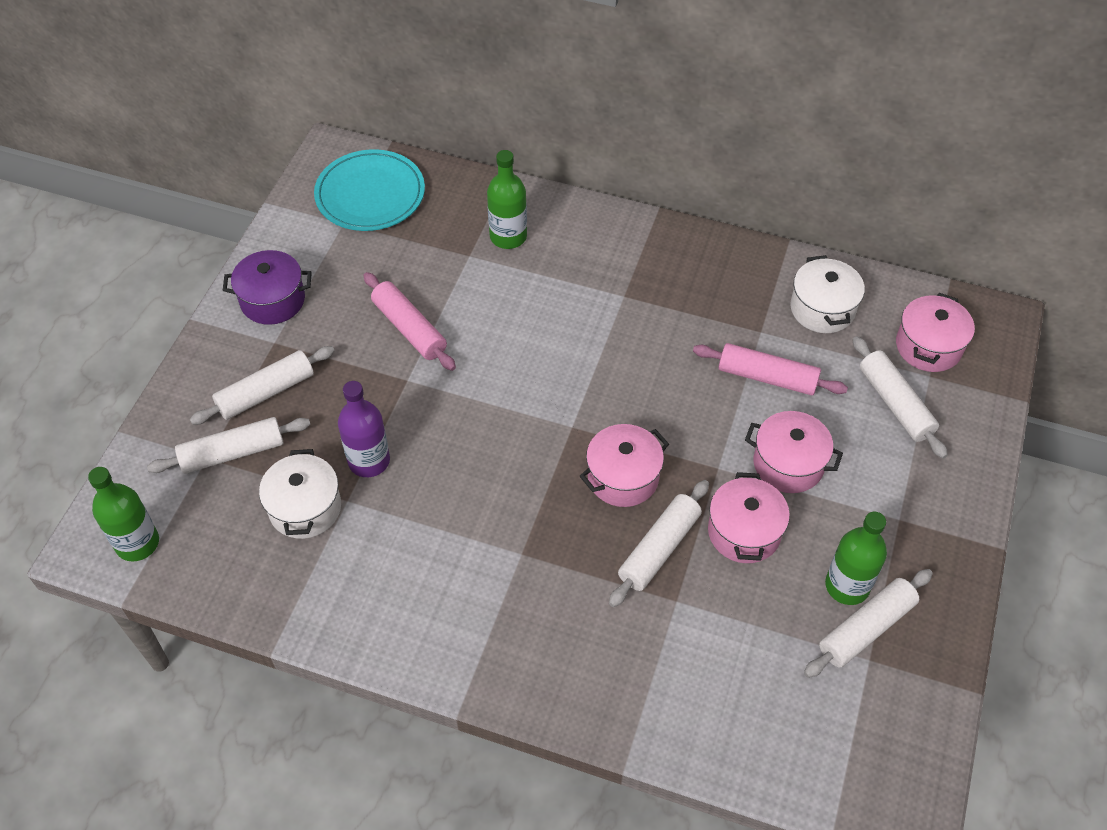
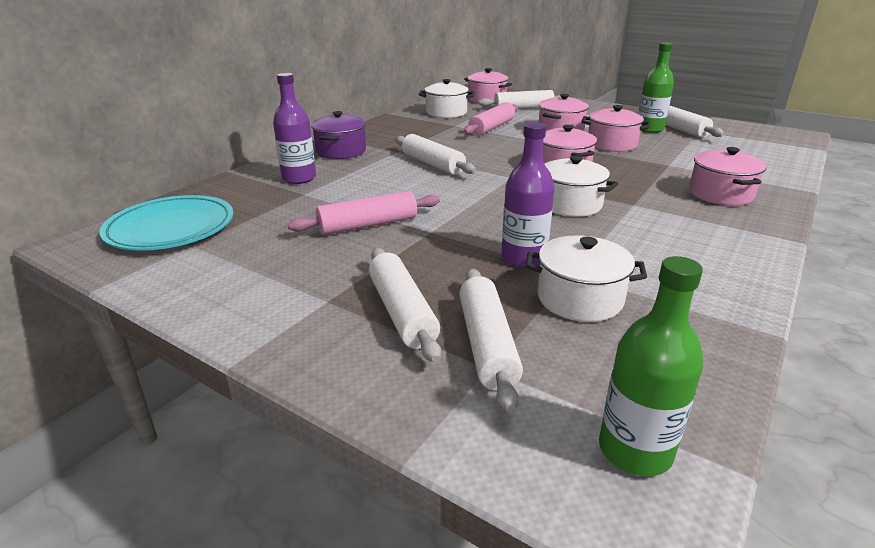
camera: 75 degrees left, 25 degrees down
(273, 300) = (260, 297): purple pot -> purple pot (341, 151)
(504, 491) = (570, 204): none -> white pot
(508, 236) = (299, 178): green bottle -> purple bottle
(580, 651) = (720, 194): none -> pink pot
(659, 549) = (626, 164): white rolling pin -> white rolling pin (433, 164)

